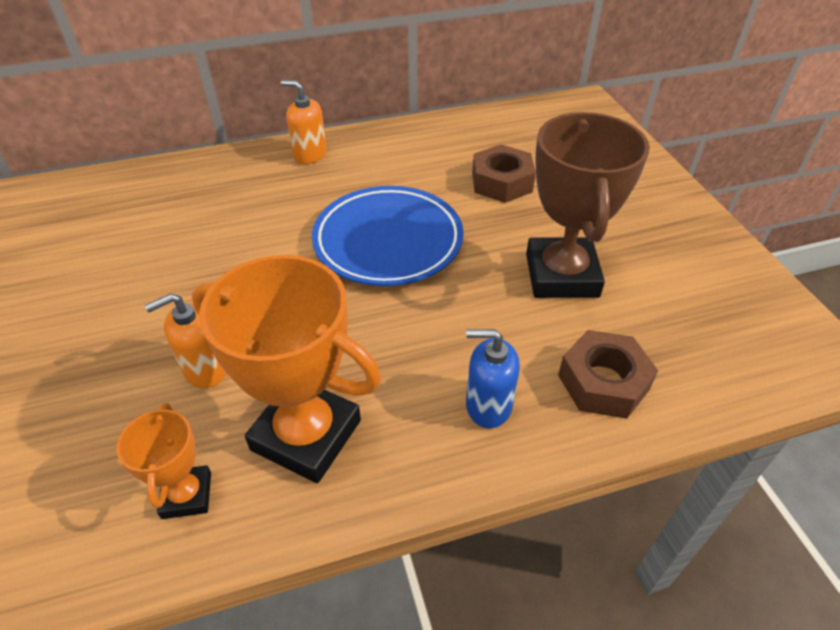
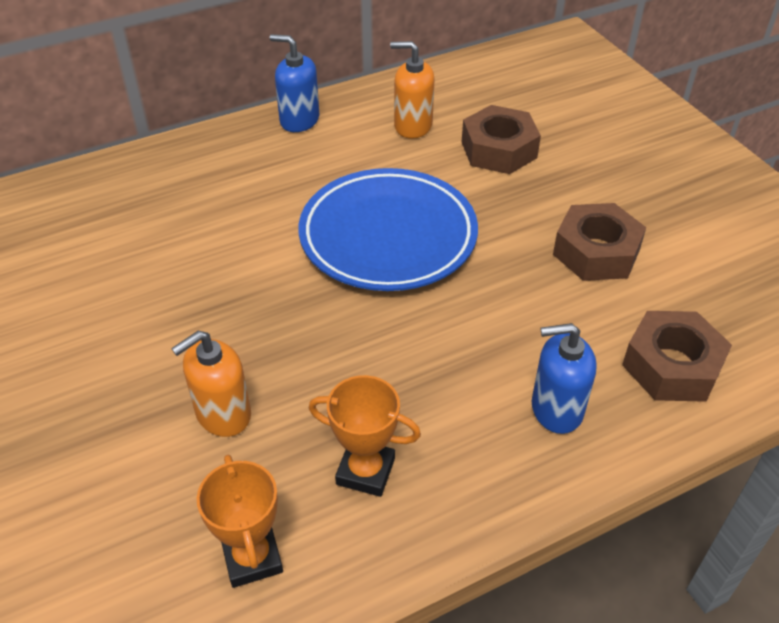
camera: 10 degrees left, 0 degrees up
(306, 435) = (365, 471): orange trophy -> orange trophy, size x0.52
(309, 154) = (259, 139): orange soap dispenser -> orange soap dispenser (412, 126)
(346, 143) = (299, 120): none -> blue soap dispenser
(561, 275) = (596, 252): brown trophy -> brown nut

